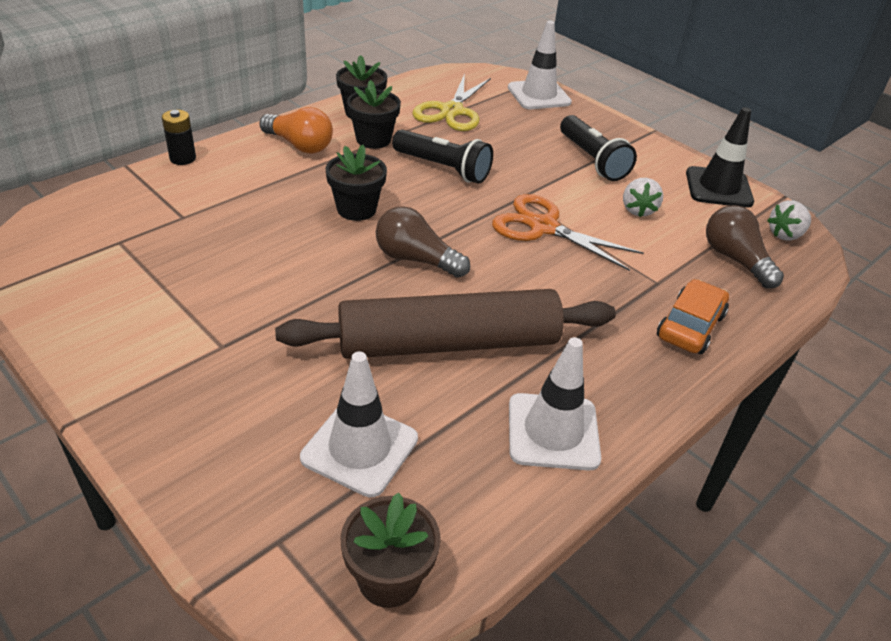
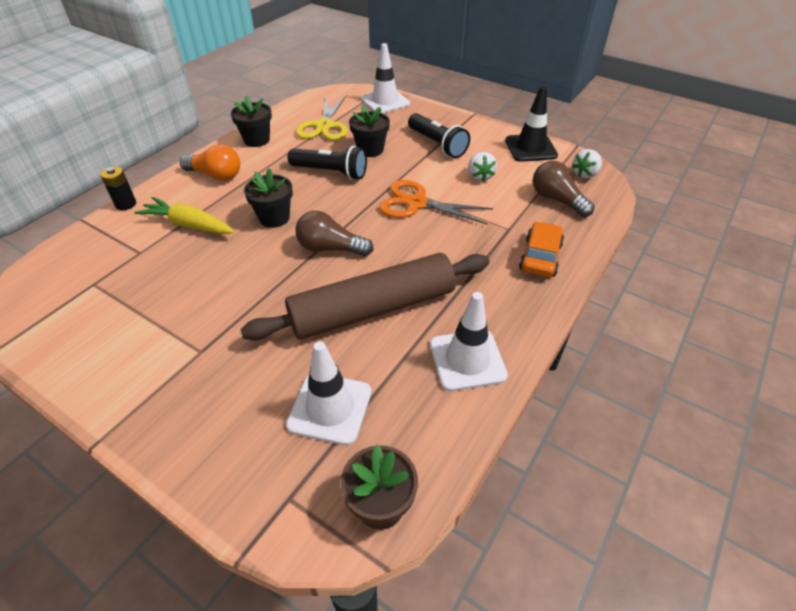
camera: 10 degrees left, 5 degrees up
(250, 197) = (189, 225): none -> yellow carrot
(373, 139) = (271, 160): black flower pot -> black flower pot (370, 150)

